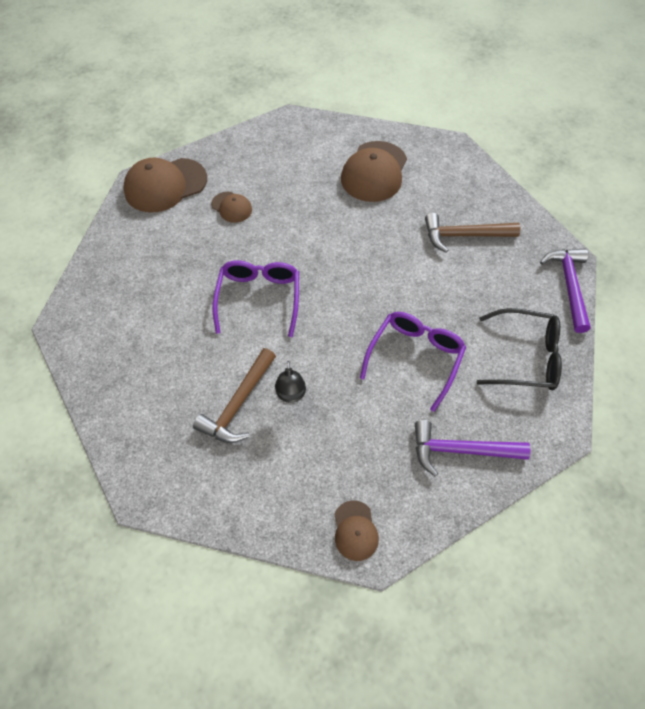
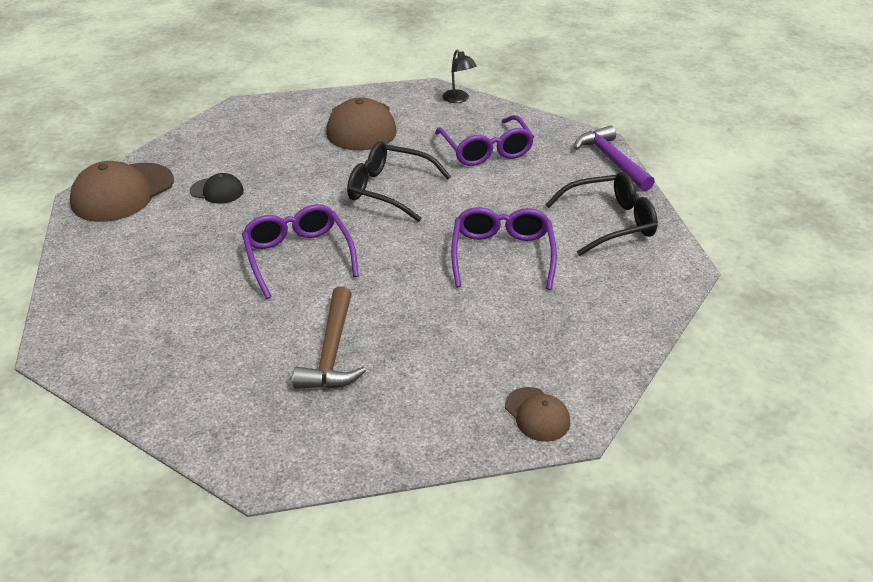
camera: 25 degrees left, 20 degrees down
(231, 207) = (217, 191): brown cap -> black cap
(291, 395) = (389, 325): black lamp -> black lamp (458, 99)
(361, 252) = (389, 190): none -> black glasses
(460, 450) = (599, 312): purple hammer -> none
(464, 235) = (486, 150): brown hammer -> purple glasses

